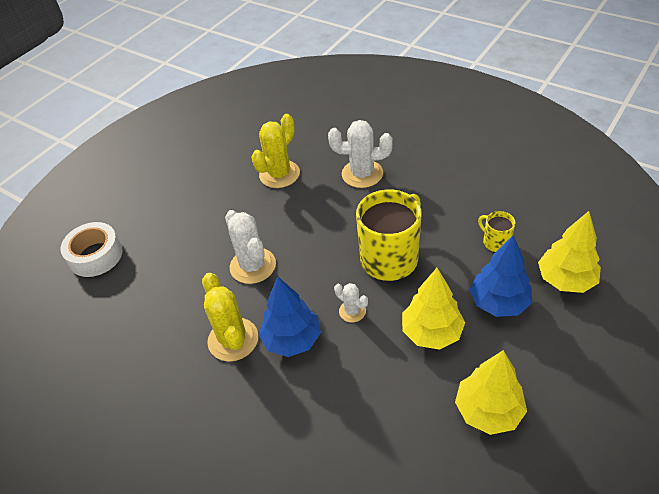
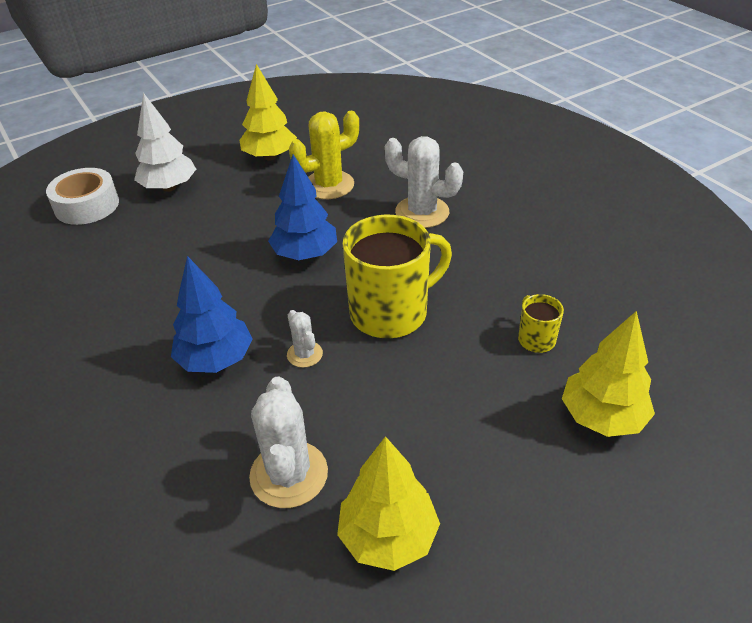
camera: 20 degrees right, 5 degrees down
(154, 217) = (169, 187): none -> white tree
(233, 339) = (154, 335): yellow cactus -> none
(253, 266) = (232, 267): white cactus -> white cactus (289, 474)
(431, 333) = (381, 414): yellow tree -> yellow tree (270, 157)
(498, 303) = (491, 411): blue tree -> blue tree (305, 254)

